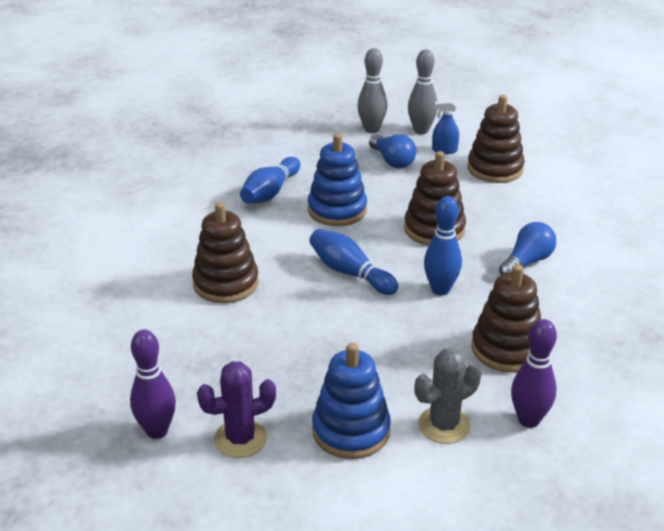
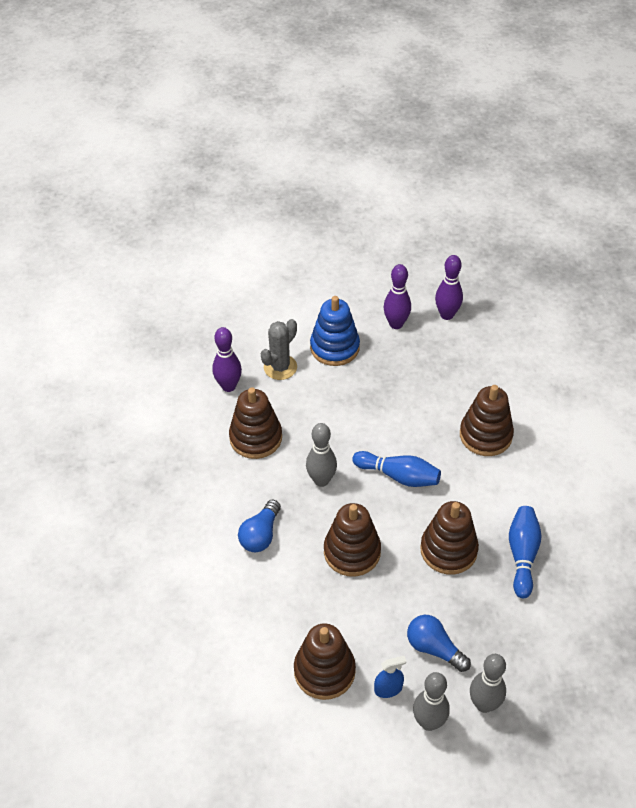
camera: 160 degrees right, 15 degrees up
(240, 439) = (396, 324): purple cactus -> purple bowling pin
(337, 210) = (448, 550): blue stacking toy -> brown stacking toy
(440, 289) = (321, 480): blue bowling pin -> grey bowling pin

